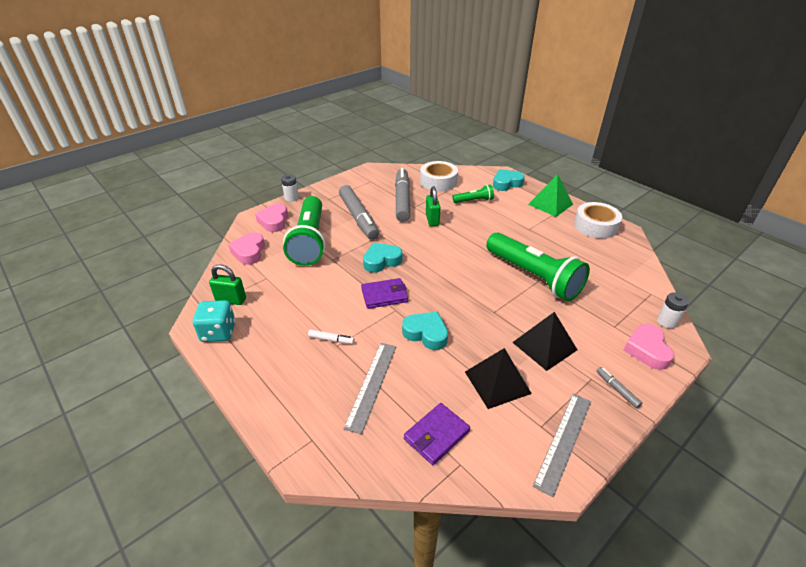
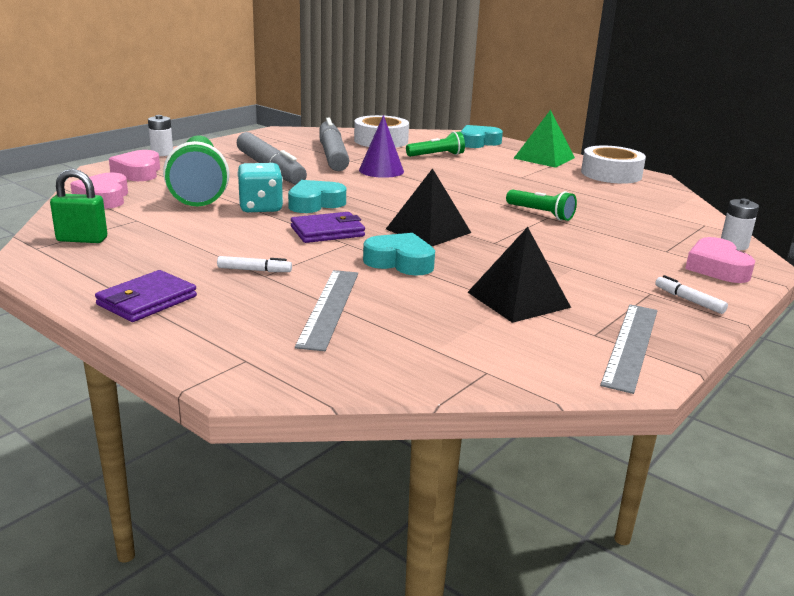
camera: 10 degrees left, 15 degrees down
(218, 332) = (67, 268): turquoise dice -> turquoise dice (261, 208)
(432, 220) = (381, 170): green padlock -> purple cone
(436, 435) = (442, 348): purple wallet -> purple wallet (147, 300)
(533, 277) = (541, 214): green flashlight -> green flashlight, size x0.47
(544, 346) = (575, 268): black pyramid -> black pyramid (428, 231)
(617, 390) = (689, 300): grey marker -> white marker

